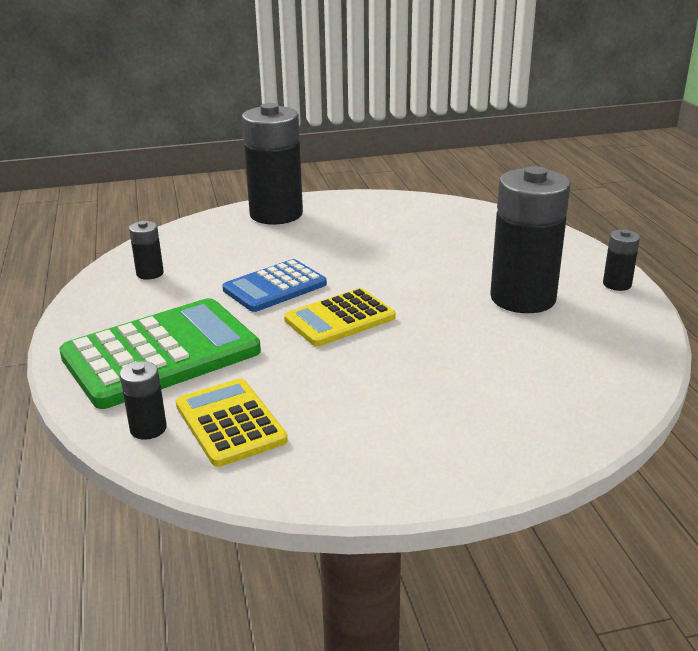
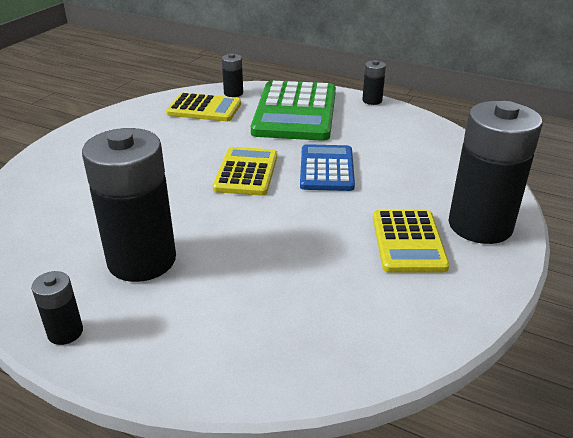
camera: 130 degrees right, 5 degrees up
(150, 273) = (412, 137): black battery -> black battery (372, 100)
(334, 227) = (408, 242): none -> yellow calculator

